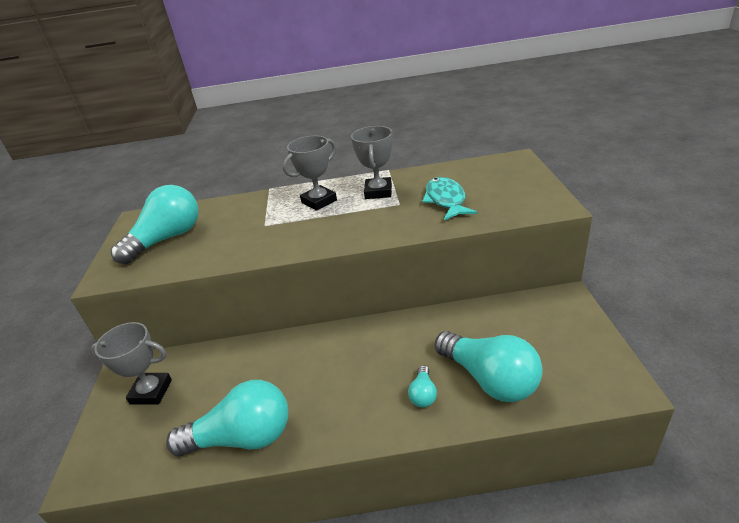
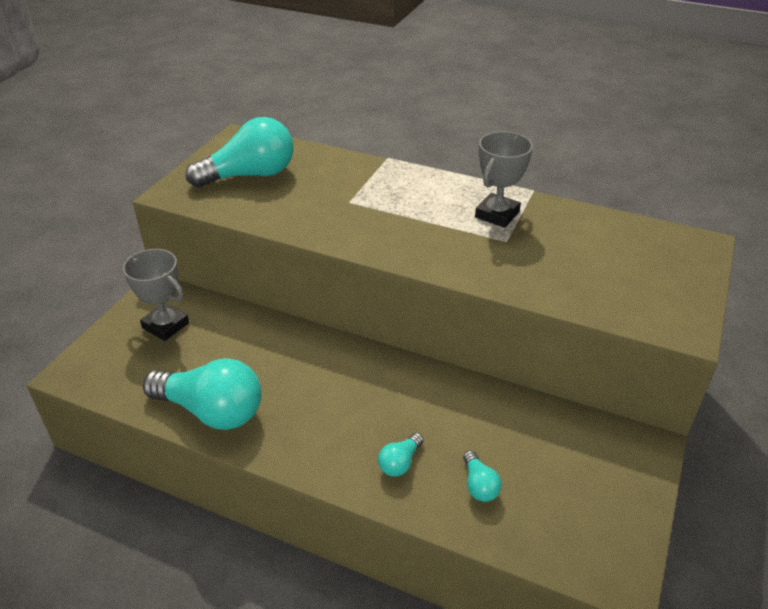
camera: 25 degrees right, 5 degrees up
(319, 201) = (425, 198): grey trophy -> none
(446, 200) = (562, 260): turquoise fish -> none
(489, 379) = (479, 485): turquoise light bulb -> turquoise light bulb, size x0.45

